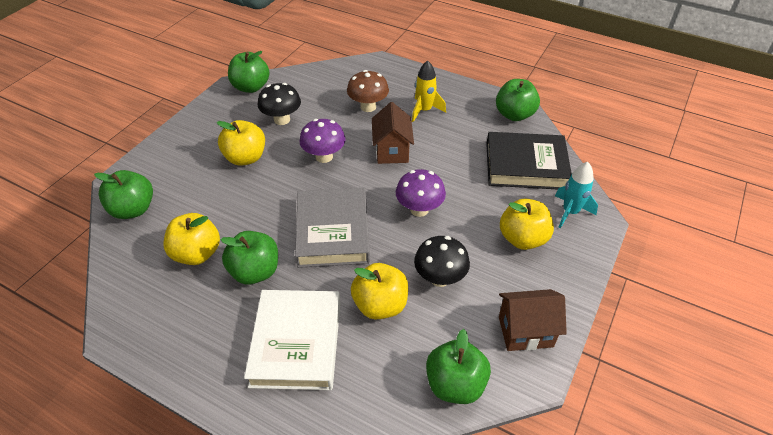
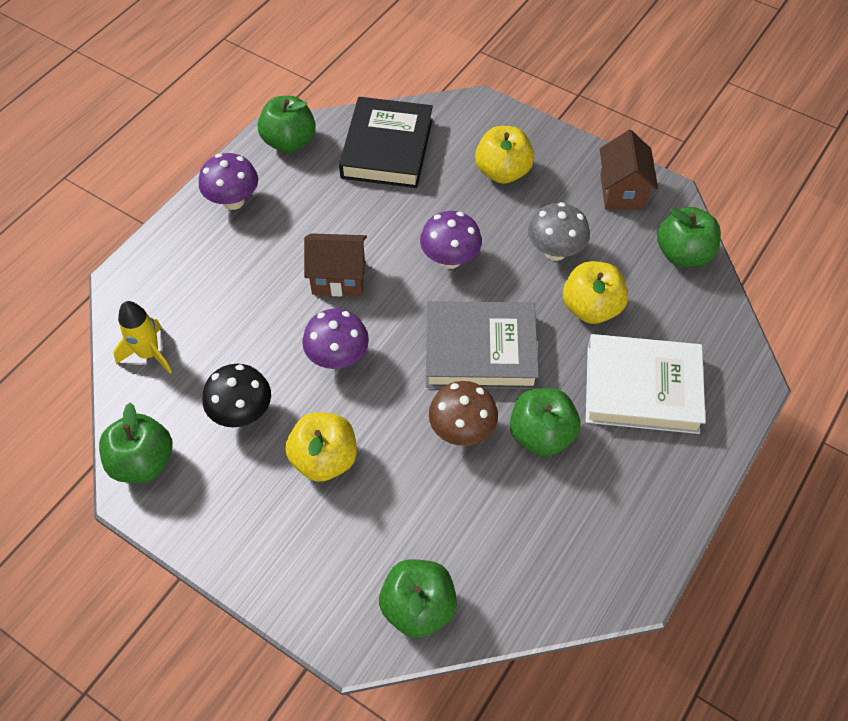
camera: 85 degrees left, 10 degrees up
(197, 253) = (509, 507): yellow apple -> none
(368, 107) = (235, 300): brown mushroom -> brown mushroom (462, 430)
(424, 110) = (259, 234): yellow rocket -> yellow rocket (149, 354)
(440, 278) = (555, 251): black mushroom -> grey mushroom
(451, 96) = (233, 201): none -> purple mushroom
(570, 212) = (466, 125): turquoise rocket -> none

